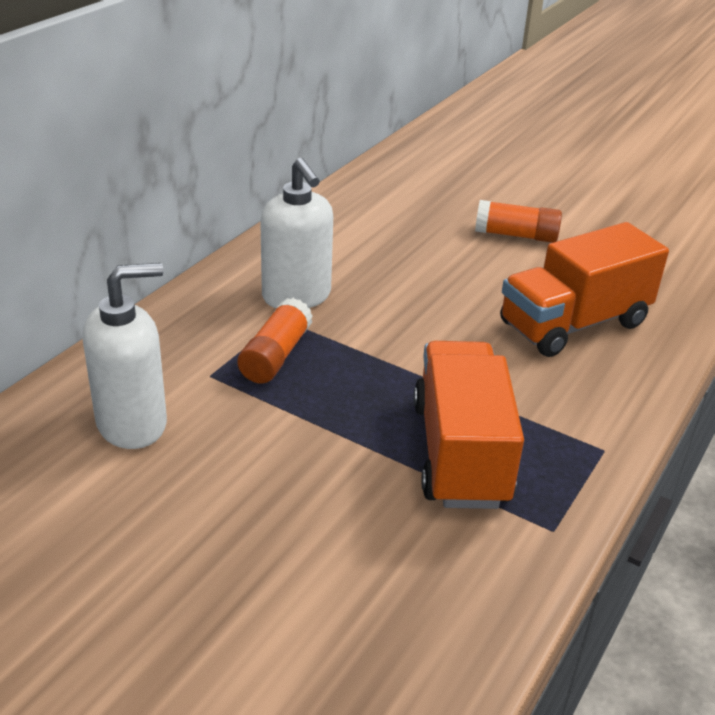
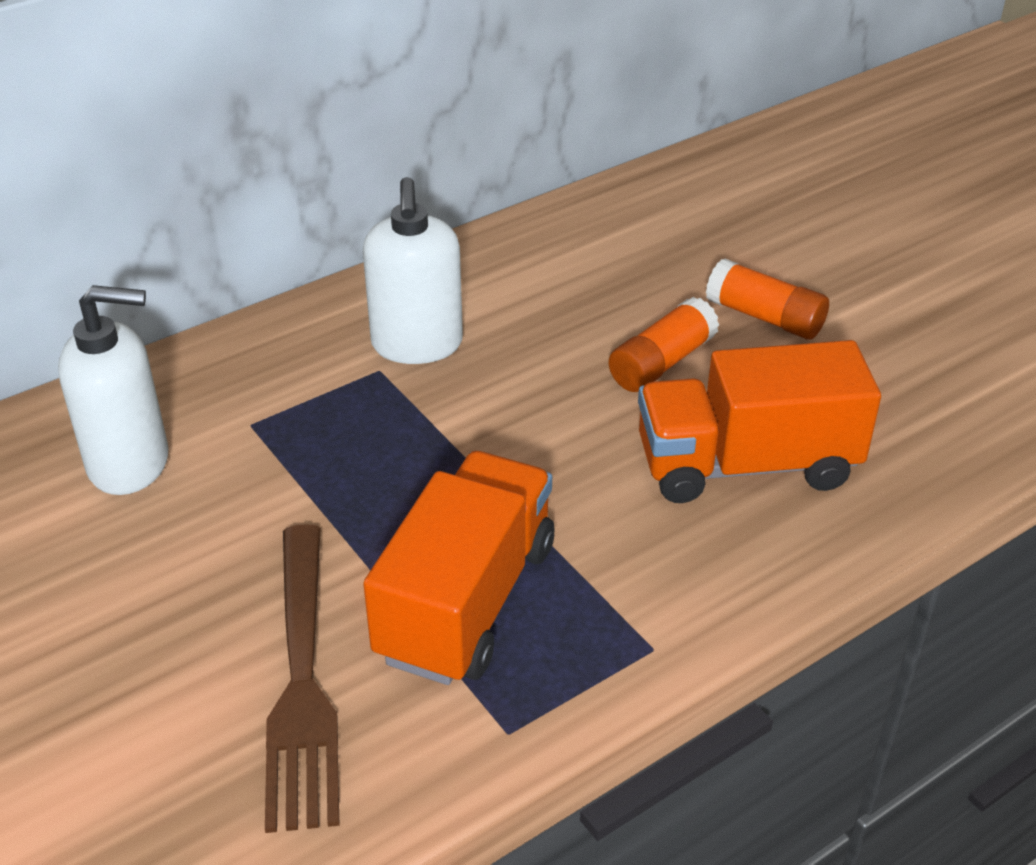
camera: 25 degrees right, 5 degrees up
(276, 355) = (339, 417): orange glue stick -> orange glue stick (662, 362)
(384, 539) = (302, 681): none -> brown fork

